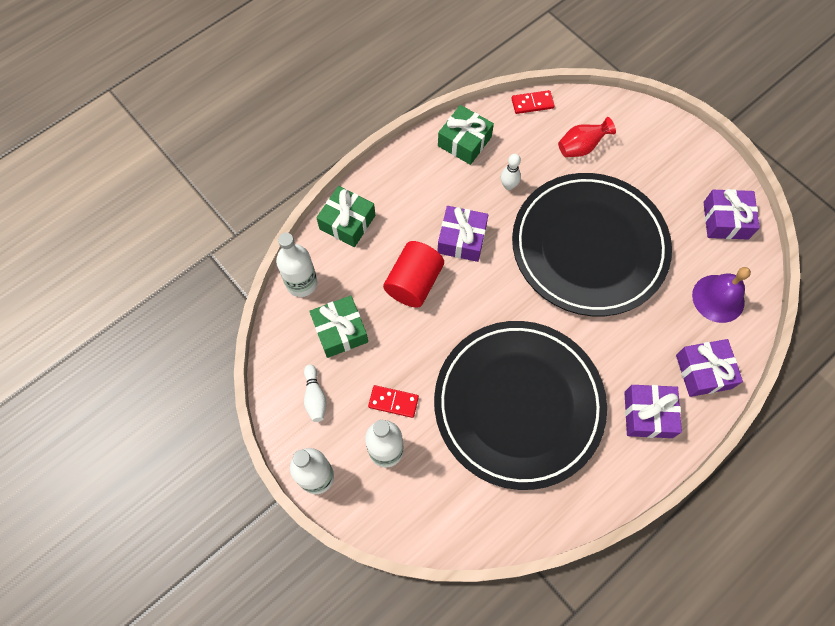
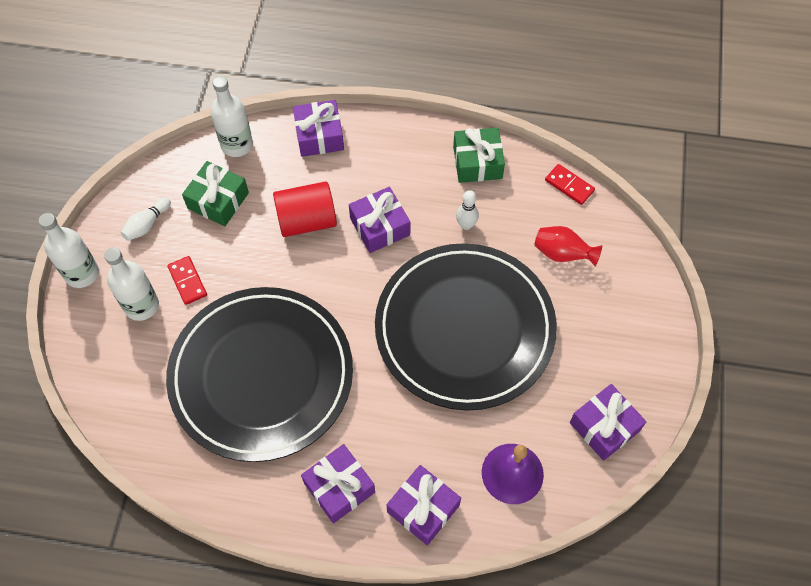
camera: 50 degrees right, 5 degrees down
(347, 222) = (319, 136): green gift -> purple gift

